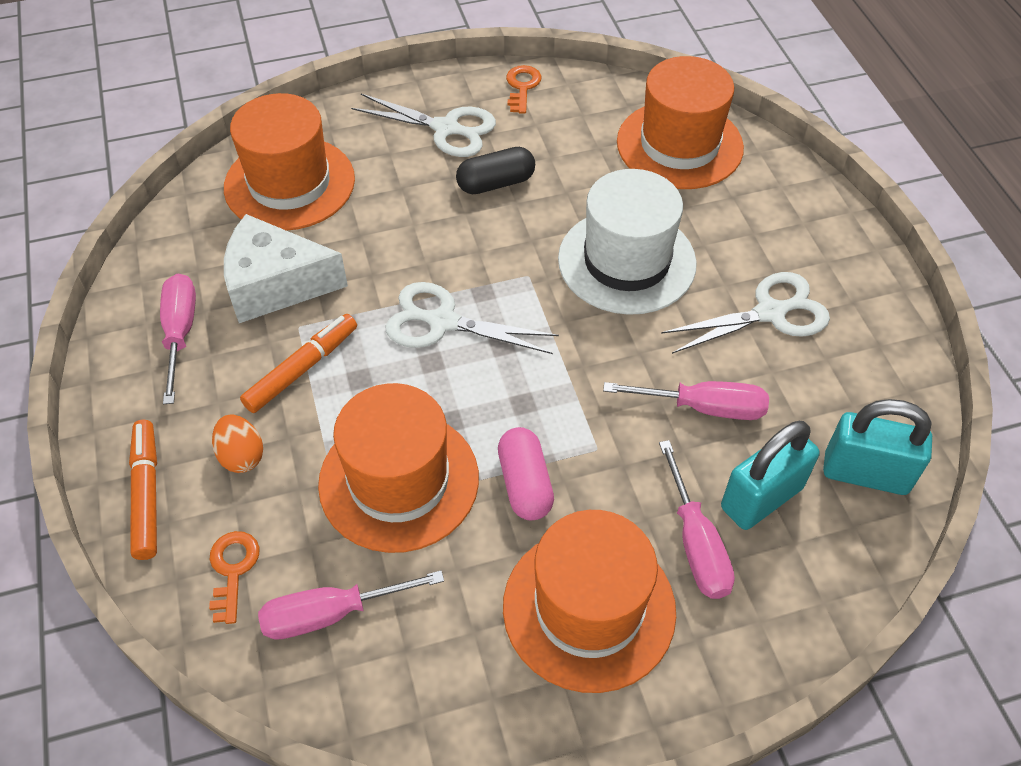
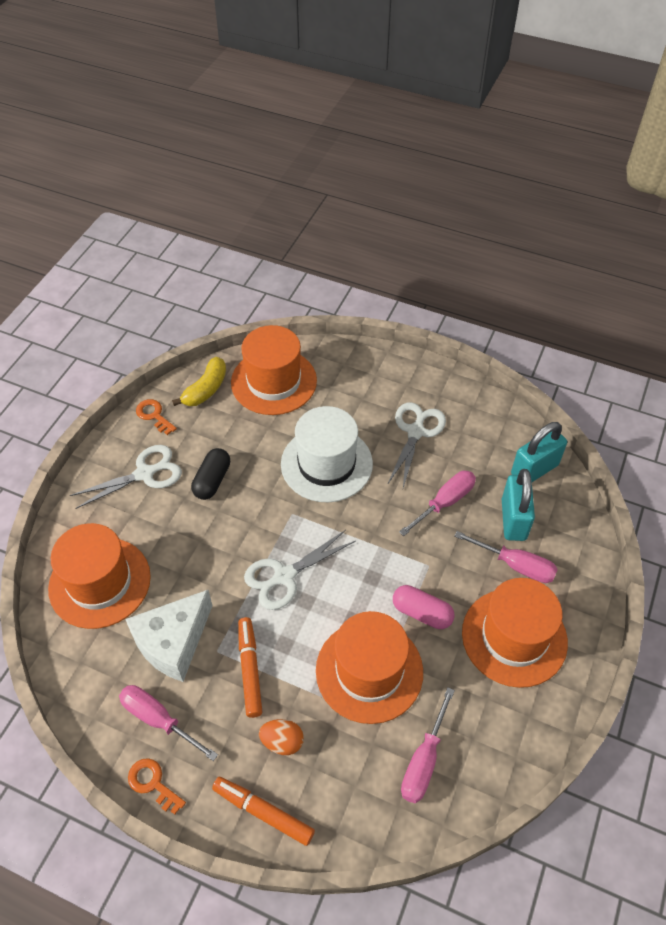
camera: 50 degrees left, 0 degrees up
(232, 570) = (355, 795): orange key -> orange key (153, 783)
(601, 101) = (206, 389): none -> yellow banana

